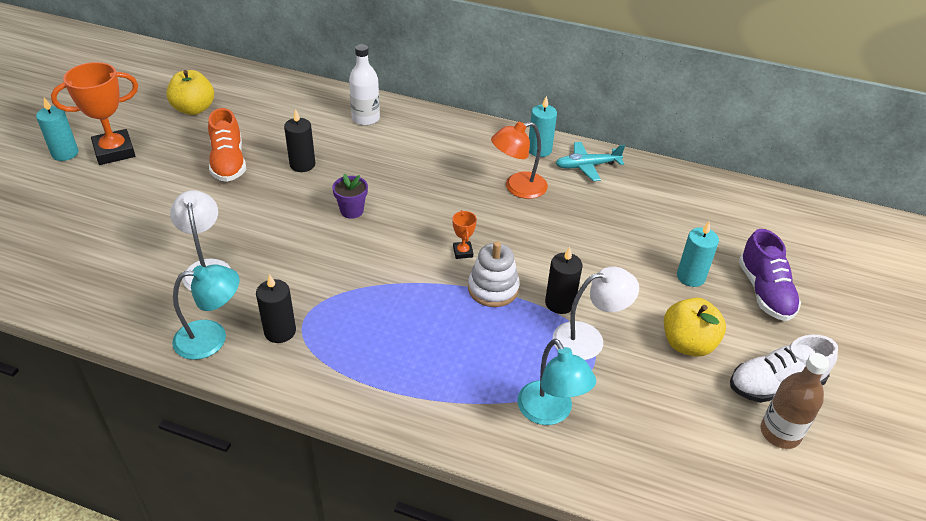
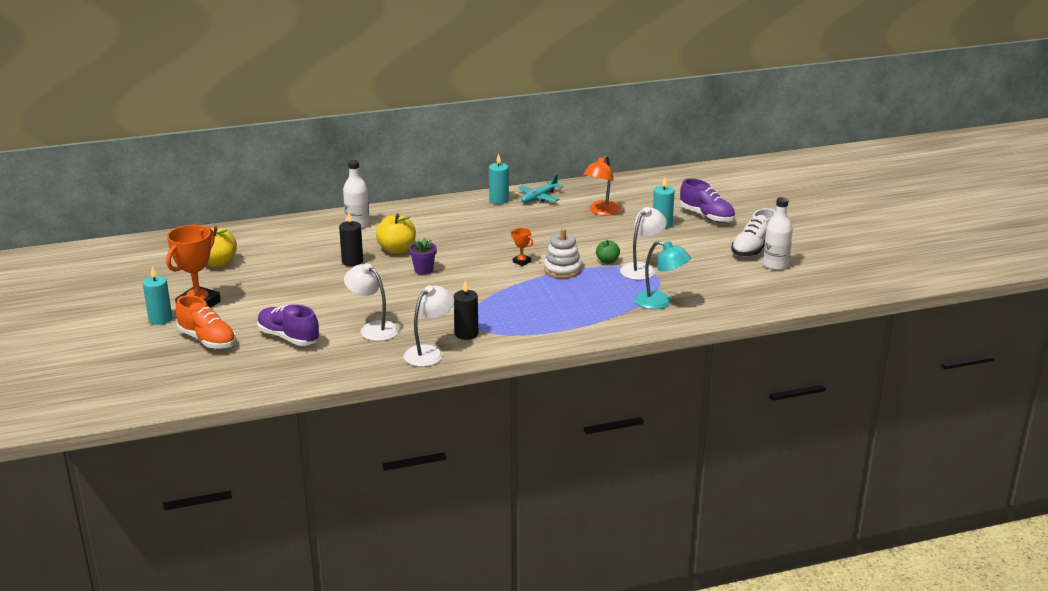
camera: 35 degrees left, 15 degrees down
(124, 236) = (288, 337): none -> purple shoe
(212, 338) = (429, 353): turquoise lamp -> white lamp
(228, 163) = (297, 279): orange shoe -> orange shoe (207, 340)
(517, 188) = (511, 222): orange lamp -> orange lamp (601, 211)
(559, 303) = (607, 261): black candle -> green apple
(688, 344) = (694, 251): yellow apple -> yellow apple (397, 250)
(780, 433) = (775, 265): brown bottle -> white bottle

